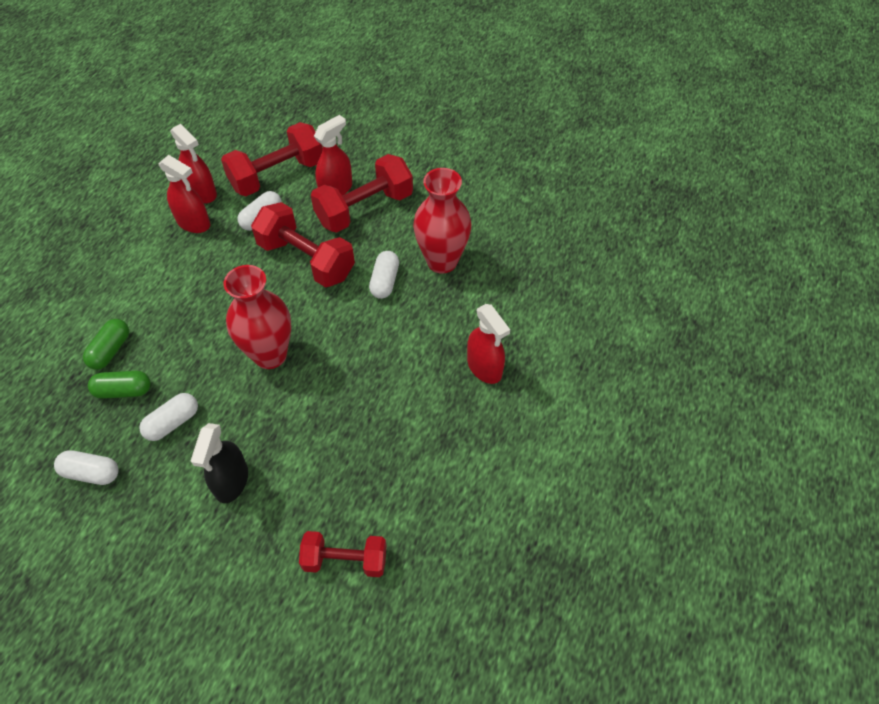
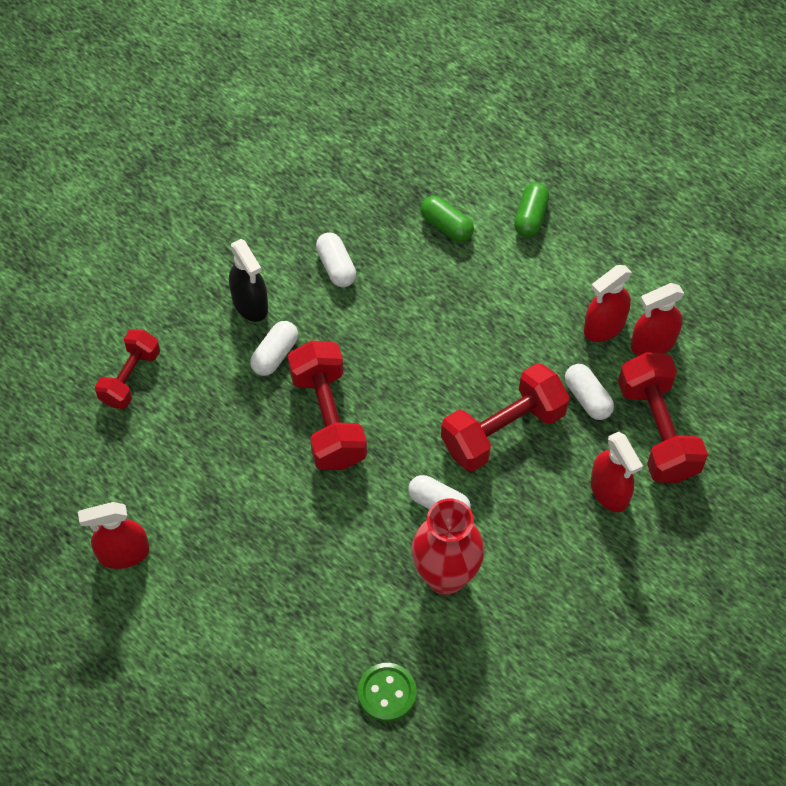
camera: 110 degrees right, 5 degrees up
(91, 473) = (309, 197): white capsule -> white capsule (275, 354)
(123, 391) = (391, 231): green capsule -> green capsule (531, 217)
(231, 481) = (250, 304): black spray bottle -> black spray bottle turned 150 degrees counterclockwise
(270, 355) = (382, 365): red vase -> none
(364, 209) = (564, 515): red dumbbell -> red dumbbell (328, 418)
(484, 367) = (278, 569): red spray bottle -> red spray bottle (123, 553)
(546, 270) = (387, 693): none -> green button

